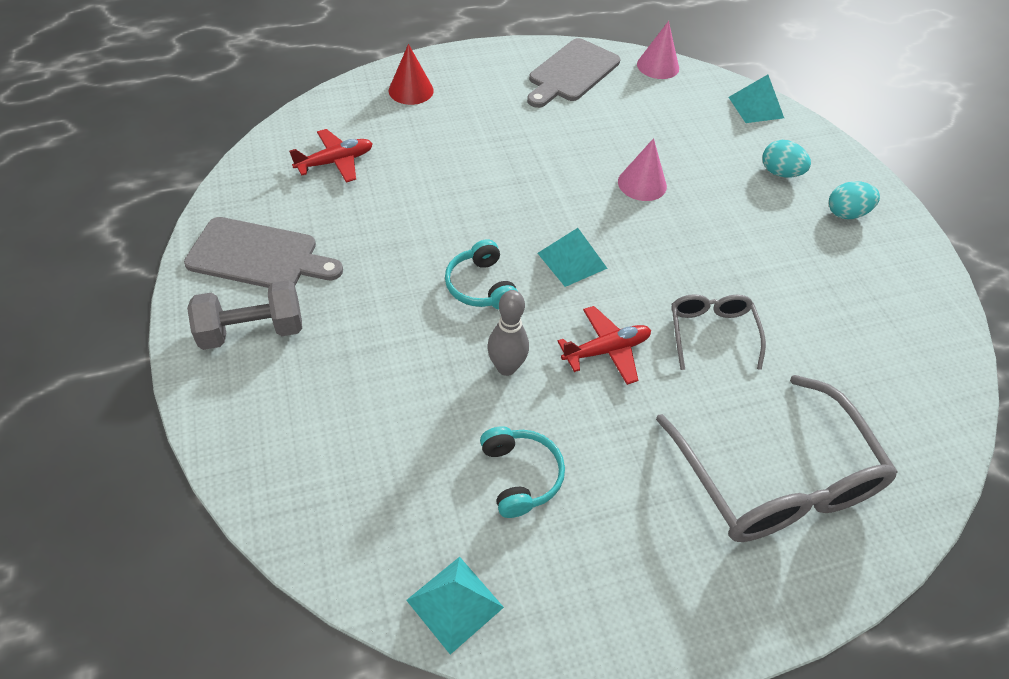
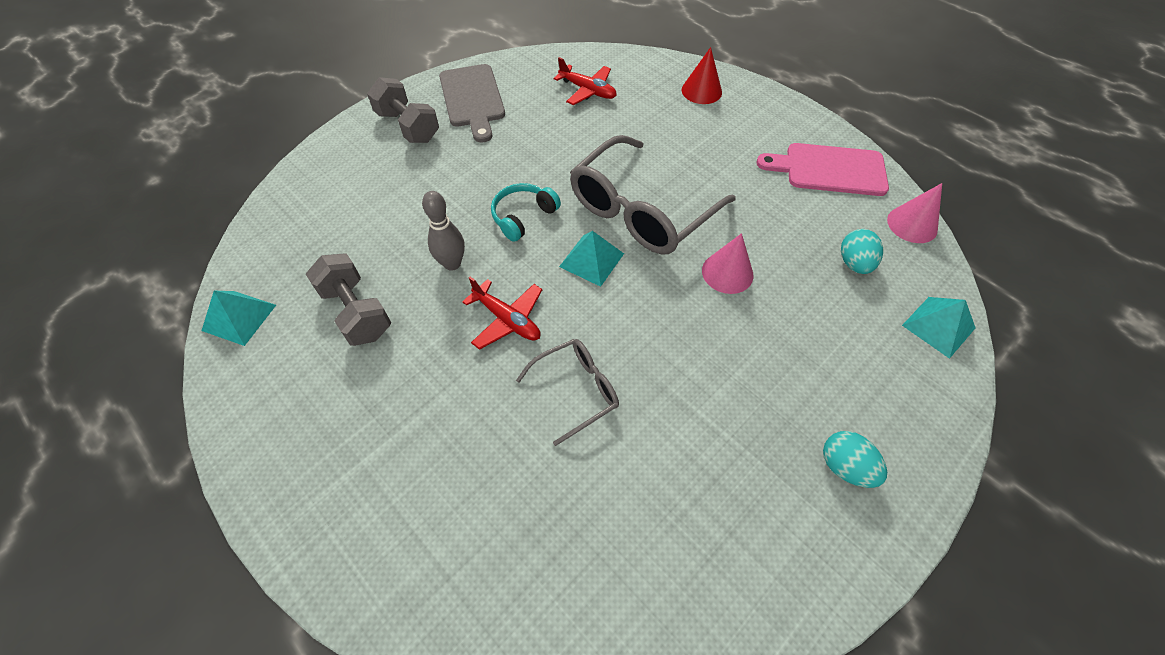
camera: 65 degrees right, 5 degrees up
(520, 476) = (356, 312): turquoise headphones -> grey dumbbell
(571, 73) = (829, 169): grey cutting board -> pink cutting board
(775, 480) = (432, 497): grey glasses -> grey glasses (641, 211)
(780, 173) = (851, 381): turquoise egg -> turquoise egg (854, 263)

